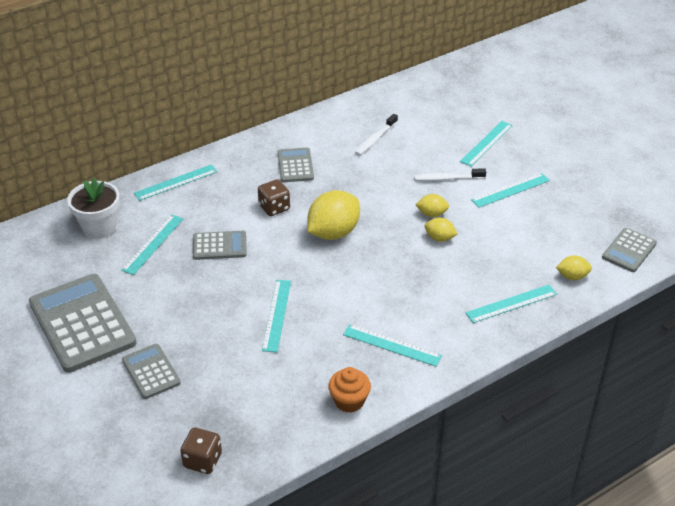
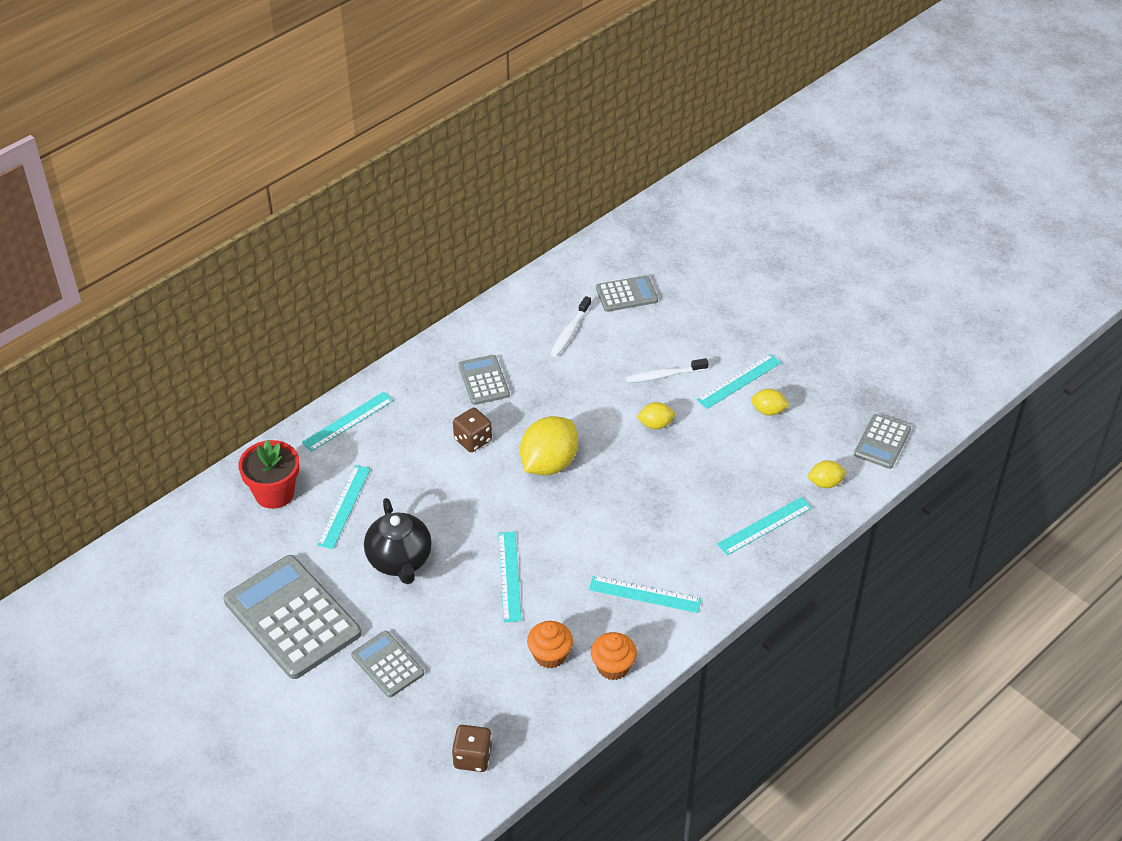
camera: 10 degrees left, 5 degrees up
(99, 227) = (274, 493): white flower pot -> red flower pot
(186, 291) = (400, 561): none -> black teapot
(219, 246) = (422, 498): grey calculator -> grey calculator (626, 294)
(295, 383) = (550, 655): none -> orange cupcake
(439, 238) = (670, 454): yellow lemon -> yellow lemon (768, 411)
(486, 143) = (700, 321): turquoise ruler -> none

